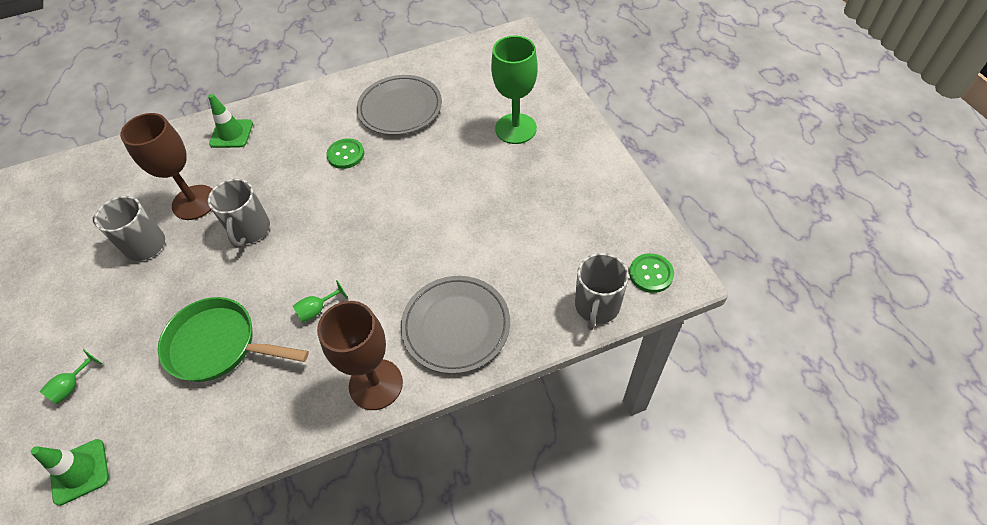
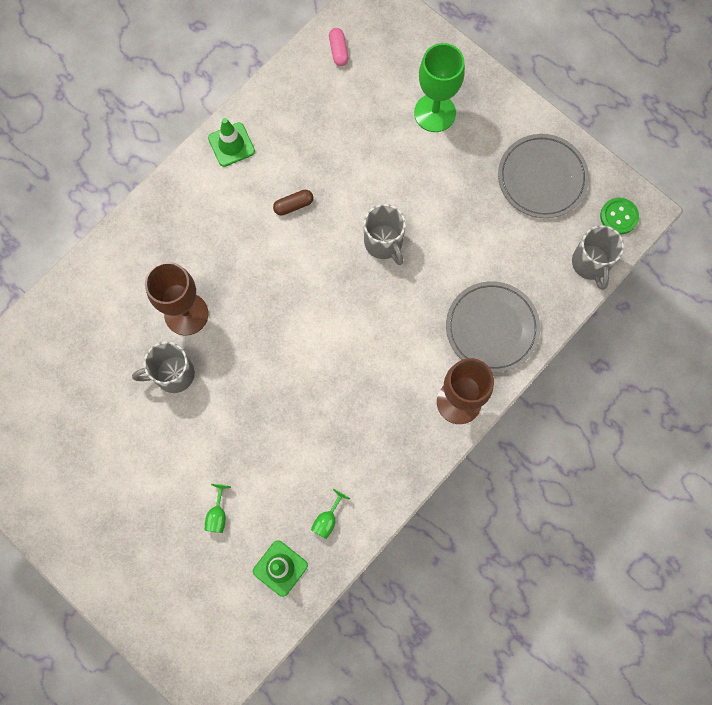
camera: 30 degrees left, 20 degrees up
(218, 345) = (312, 429): green pan -> none
(231, 134) = (163, 227): green traffic cone -> green traffic cone (231, 145)
(250, 230) = (260, 319): grey mug -> grey mug (384, 243)
(317, 310) = (372, 364): green goblet -> green goblet (327, 519)
(346, 155) = (293, 205): green button -> brown capsule
(400, 108) = (311, 131): grey plate -> grey plate (542, 178)
(462, 62) = (338, 51): none -> pink capsule

